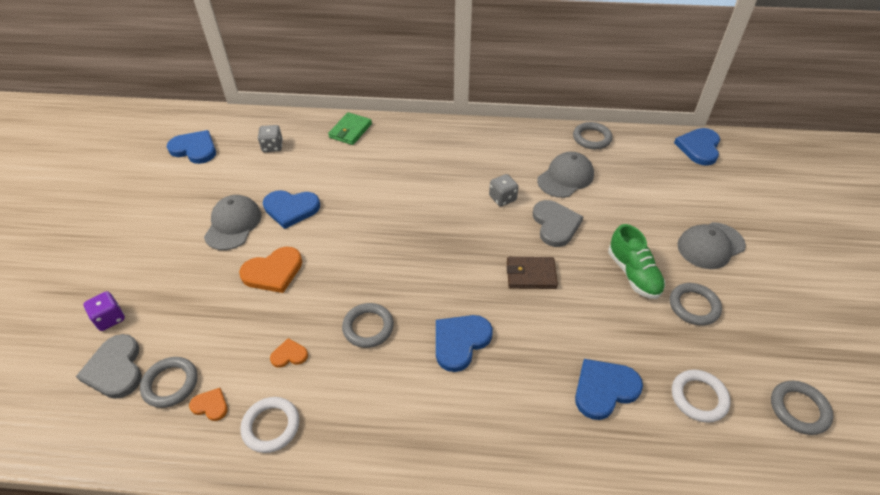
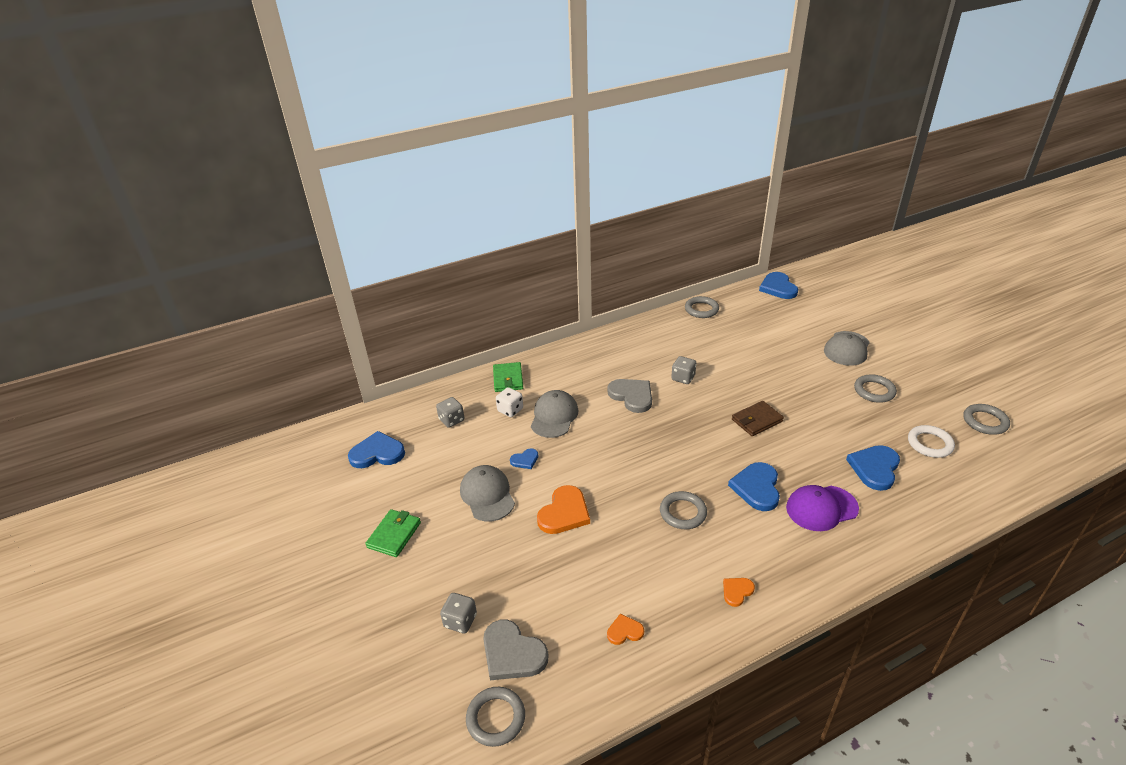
camera: 30 degrees left, 10 degrees down
(110, 318) = (460, 621): purple dice -> grey dice
(139, 222) = (394, 535): none -> green wallet
(170, 384) = (574, 636): grey ring -> grey ring (496, 718)
(271, 426) = (687, 617): white ring -> none
(289, 355) = (645, 563): orange heart -> orange heart (737, 591)
(291, 209) = (525, 460): blue heart -> blue heart, size x0.53
(324, 159) = (510, 410): none -> white dice
(502, 398) = (821, 508): none -> purple cap
(555, 224) = (738, 379): grey heart -> grey heart (632, 396)
(565, 177) = (711, 344): grey cap -> grey cap (554, 416)
(633, 274) = (819, 388): green shoe -> none

